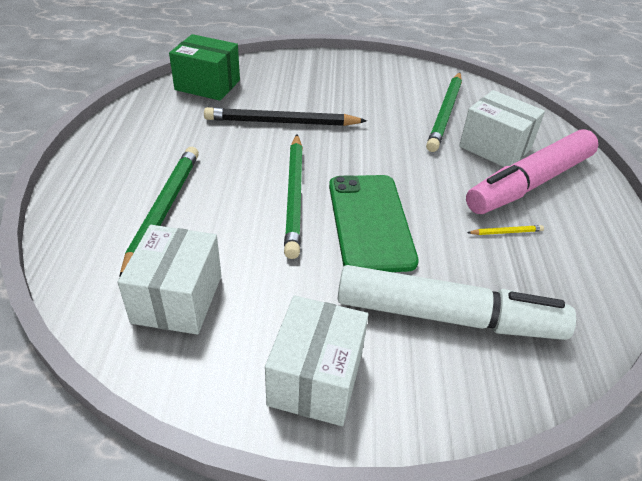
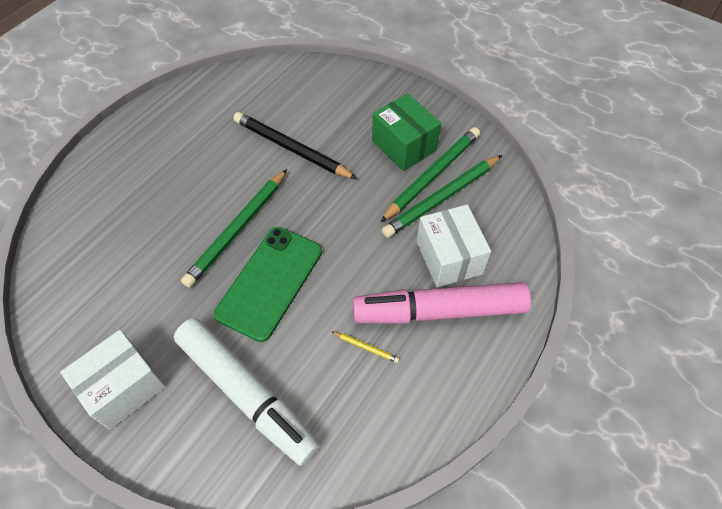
camera: 35 degrees right, 15 degrees up
(163, 210) = (141, 199): green pencil -> green pencil (432, 175)
(177, 298) = (94, 280): white box -> none
(207, 85) = (268, 82): green box -> green box (404, 145)

